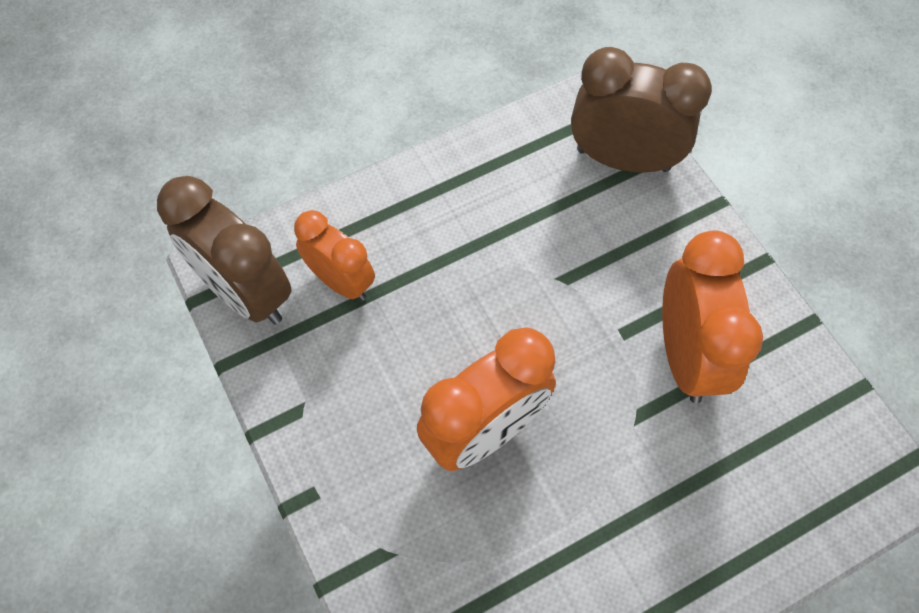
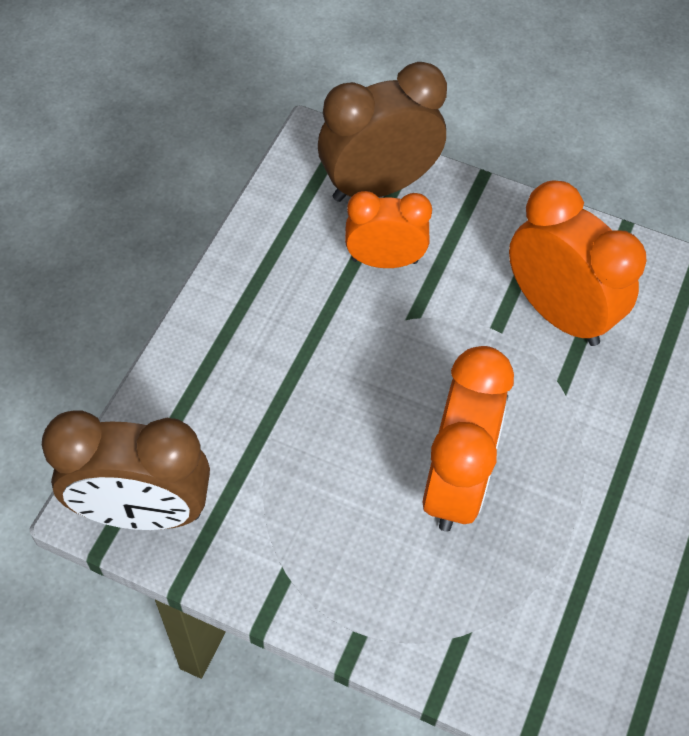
camera: 40 degrees left, 5 degrees down
(341, 281) = (224, 442): orange clock -> orange clock (384, 261)

